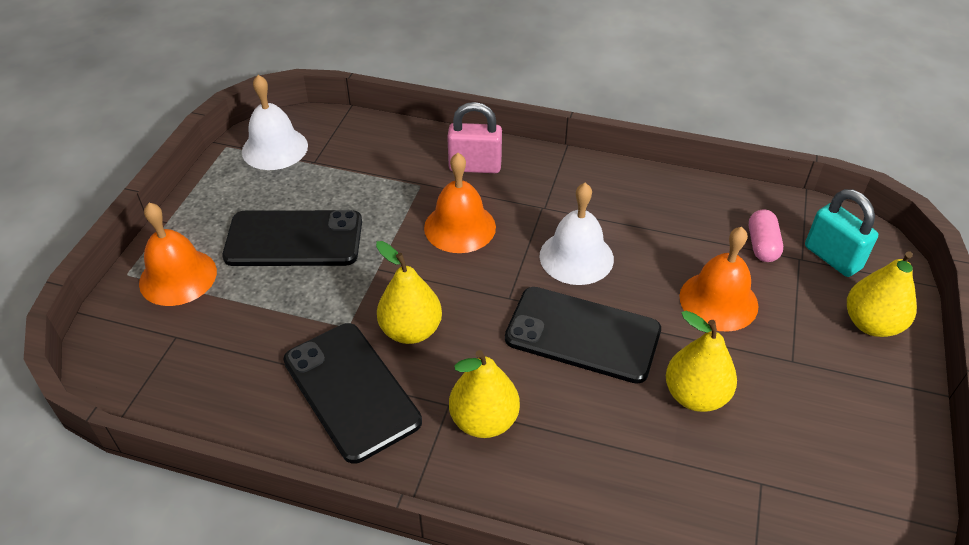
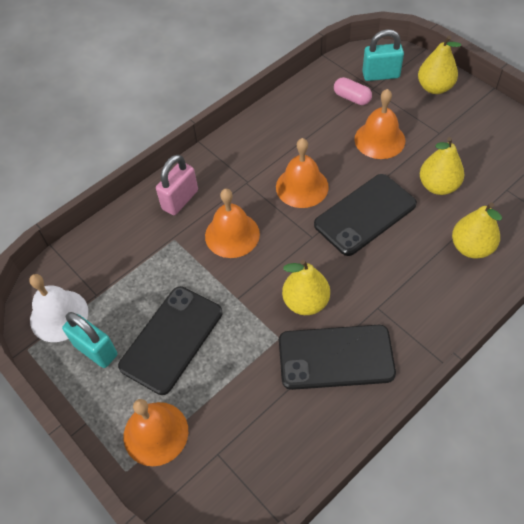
camera: 55 degrees left, 10 degrees up
(250, 191) = (96, 350): none -> turquoise padlock
(484, 420) = (400, 294): yellow pear -> yellow pear (471, 247)
(576, 257) = (302, 186): white bell -> orange bell

